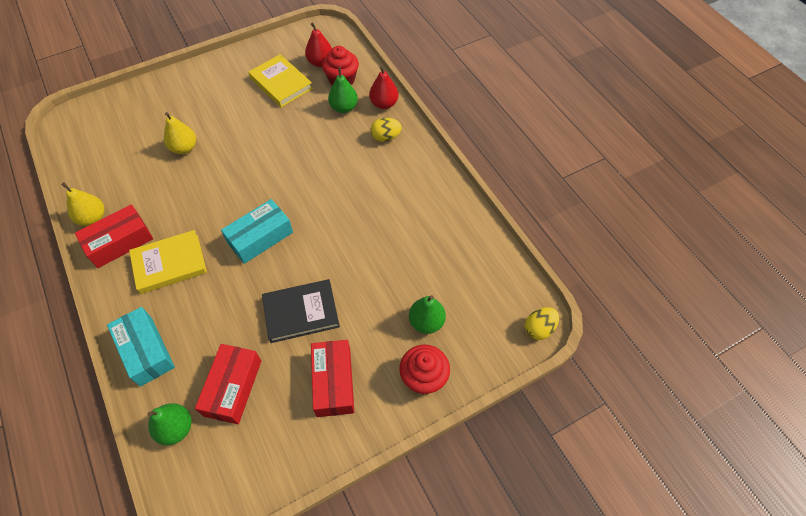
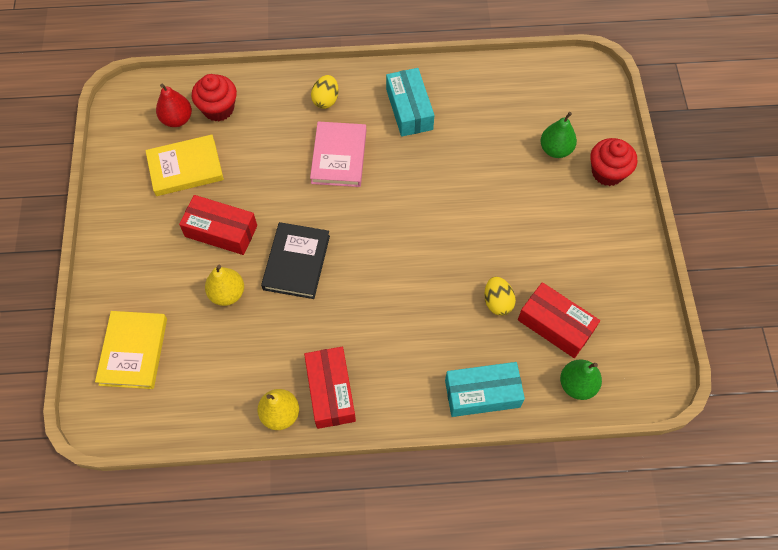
camera: 65 degrees left, 5 degrees up
(169, 264) = (385, 347): yellow book -> yellow book (133, 351)
(260, 237) = (395, 253): turquoise box -> turquoise box (409, 109)
(301, 312) = (501, 244): black book -> black book (296, 262)
(334, 382) = (584, 241): red box -> red box (221, 231)
(335, 166) = (339, 156): none -> pink book
(344, 108) = (261, 121): green pear -> none
(384, 104) = (278, 84): red pear -> none
(539, 329) = (597, 73): yellow egg -> yellow egg (497, 302)

